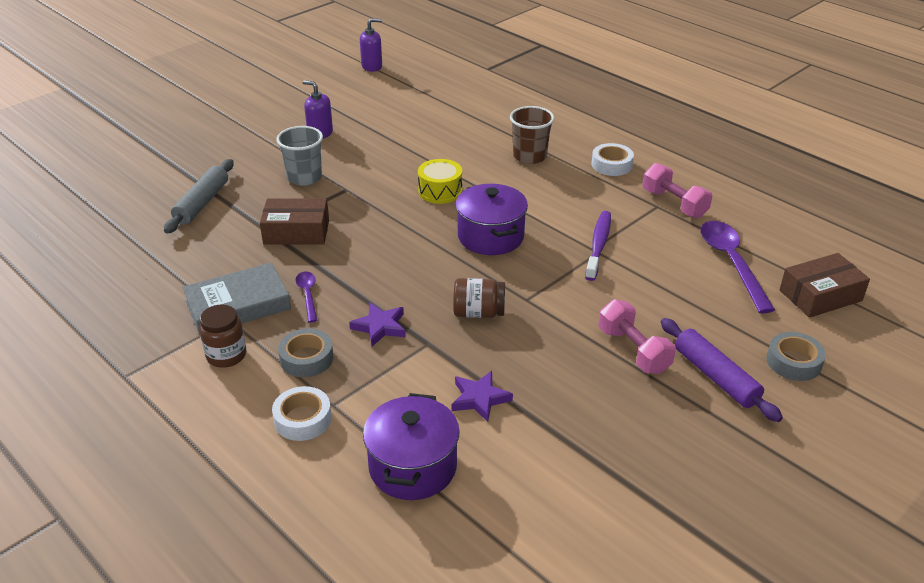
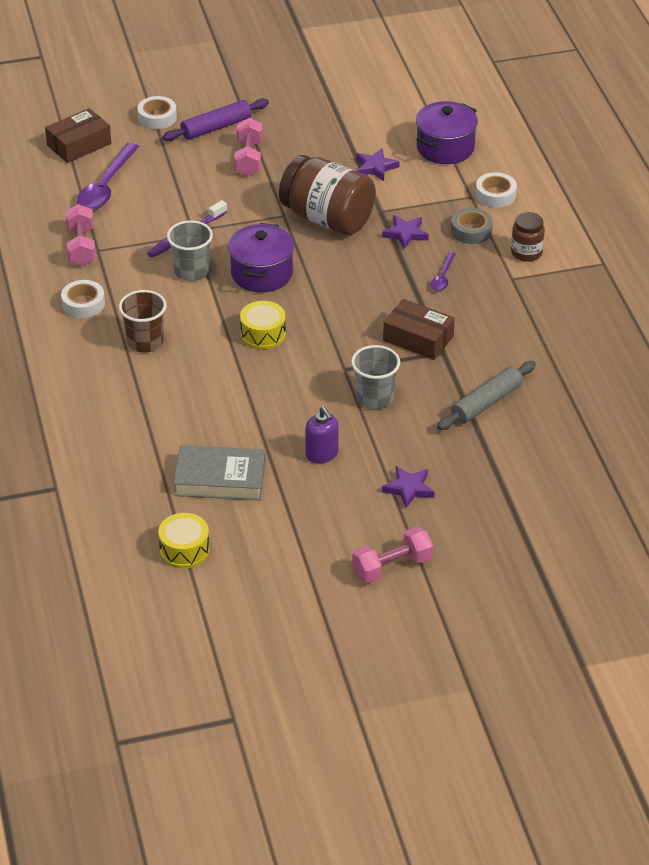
camera: 150 degrees left, 5 degrees up
(223, 94) = (392, 567): none -> pink dumbbell
(237, 133) = (408, 489): none -> purple star
(238, 305) = (500, 288): grey book -> grey book (220, 478)
(372, 66) = (184, 550): purple soap dispenser -> yellow drum
(478, 313) = (327, 218): brown jar -> brown jar, size x1.99
(556, 217) = (191, 271): none -> grey cup
(715, 376) = (216, 127): purple rolling pin -> purple rolling pin turned 60 degrees clockwise
(793, 362) = (157, 117): grey tape -> white tape
(820, 295) = (79, 144): brown box -> brown box turned 45 degrees counterclockwise

